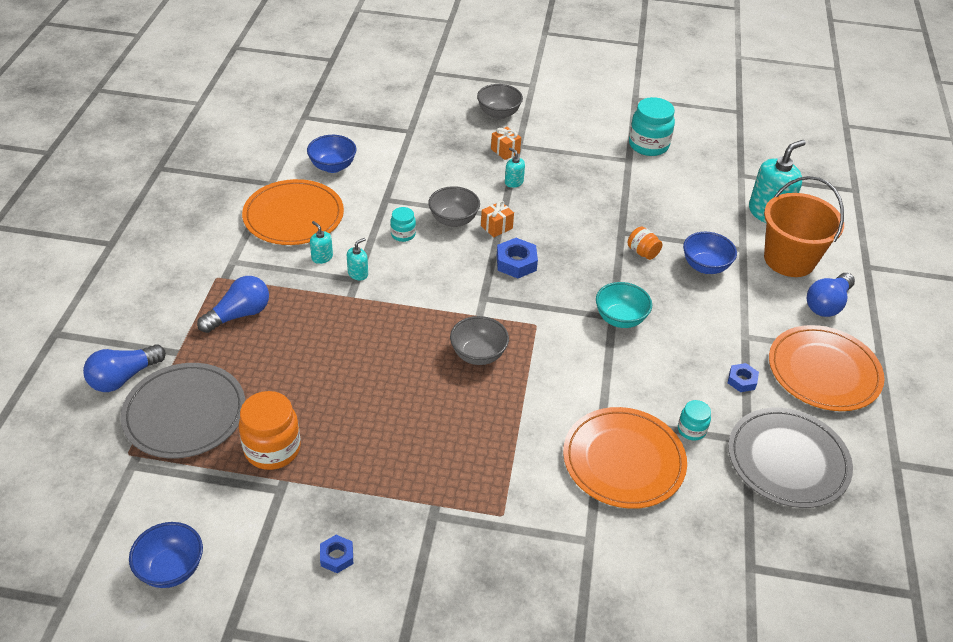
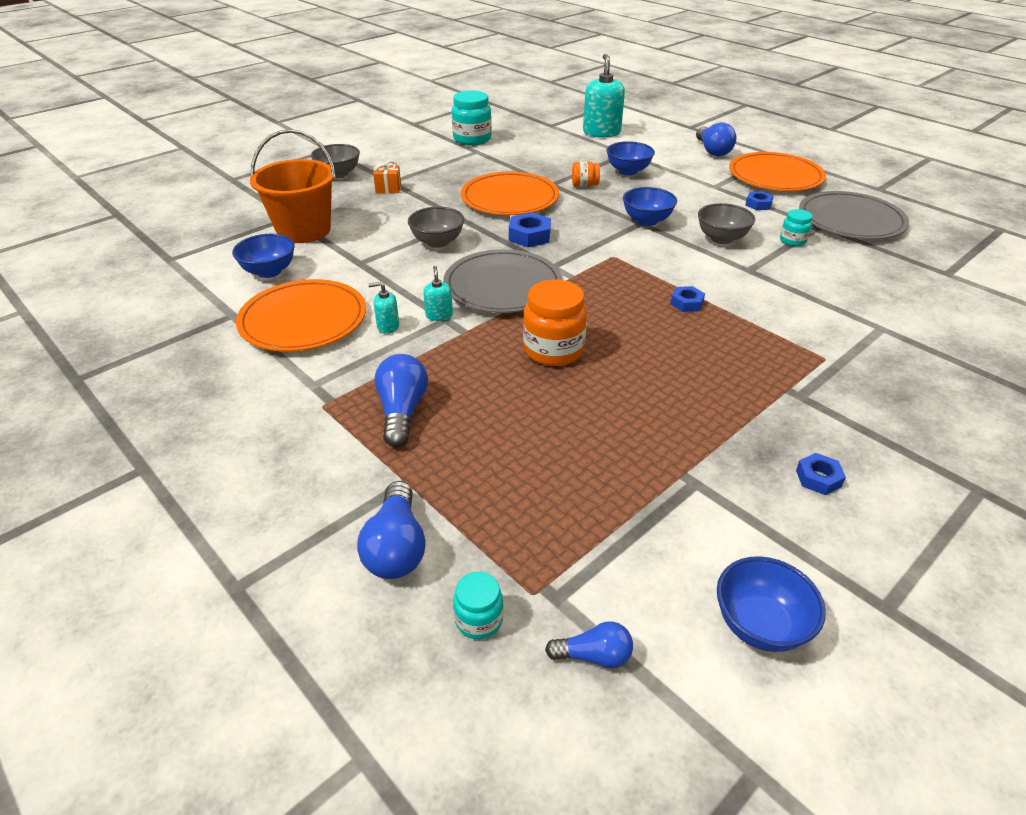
camera: 50 degrees left, 5 degrees down
(100, 500) = (594, 656): none -> blue light bulb
(185, 413) = (513, 514): grey plate -> grey plate (502, 286)
(272, 449) = (631, 465): orange jar -> orange jar (553, 350)
(403, 234) = (420, 272): turquoise jar -> turquoise jar (479, 620)
(478, 354) = (620, 295): grey bowl -> grey bowl (721, 238)
(496, 227) = (475, 227): orange gift -> none
(505, 398) = (686, 303): none -> blue nut
(513, 182) = (432, 200): turquoise soap dispenser -> none
(620, 319) = (647, 221): turquoise bowl -> blue bowl
(623, 460) = (803, 279): orange plate -> orange plate (509, 198)
(789, 259) = (655, 144): orange bucket -> orange bucket (304, 230)

